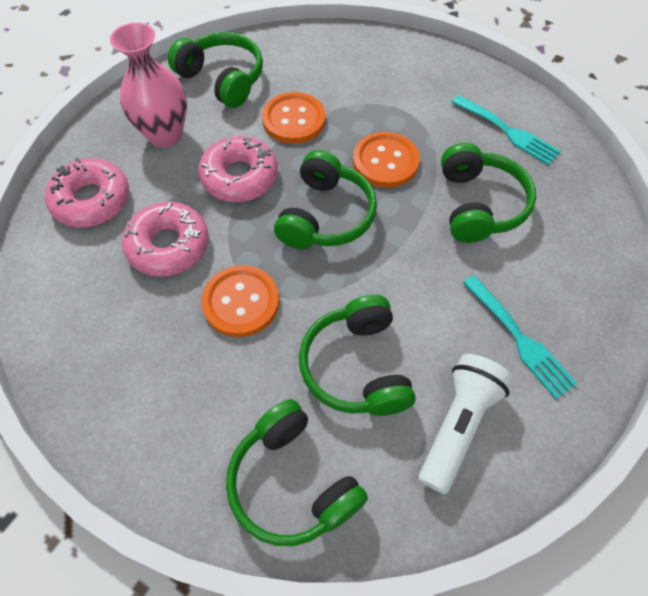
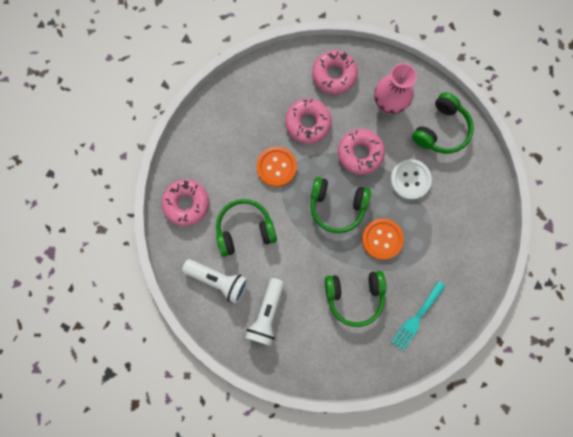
camera: 85 degrees right, 20 degrees up
(292, 482) = (186, 204): green headphones -> pink donut
(294, 120) = (410, 179): orange button -> white button
(519, 339) = (267, 314): turquoise fork -> white flashlight

